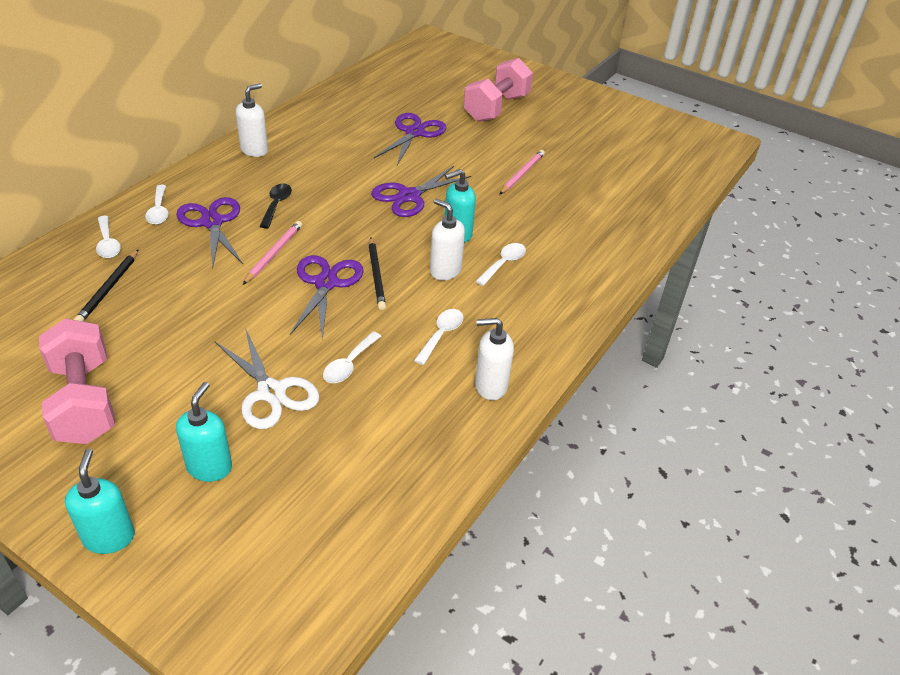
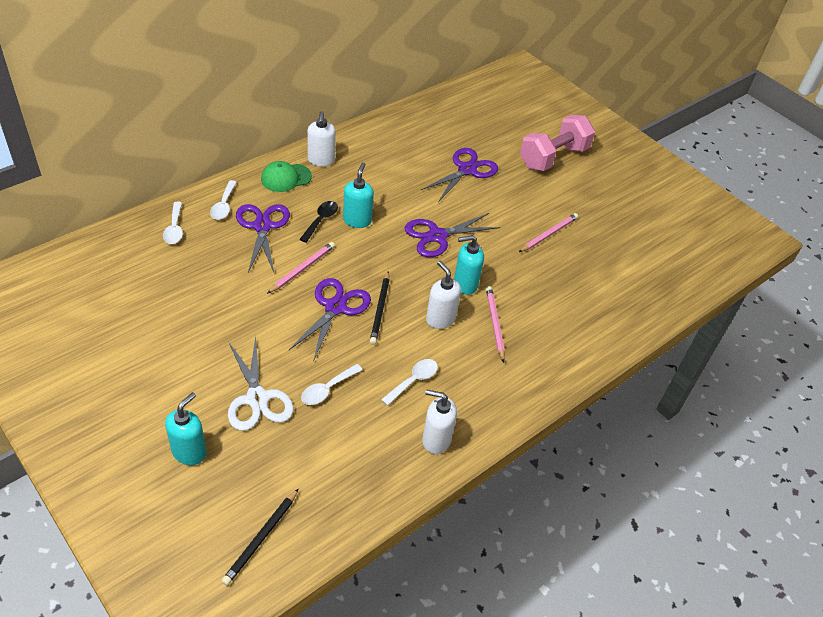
camera: 15 degrees right, 5 degrees up
(84, 401) = (115, 370): pink dumbbell -> none
(109, 289) = (163, 272): black pencil -> black pencil (261, 538)
(109, 537) = (100, 490): turquoise soap dispenser -> turquoise soap dispenser (357, 220)
(221, 173) = (286, 178): none -> green cap
(254, 150) = (321, 160): white soap dispenser -> white soap dispenser turned 120 degrees clockwise
(503, 264) = (494, 324): white spoon -> pink pencil

